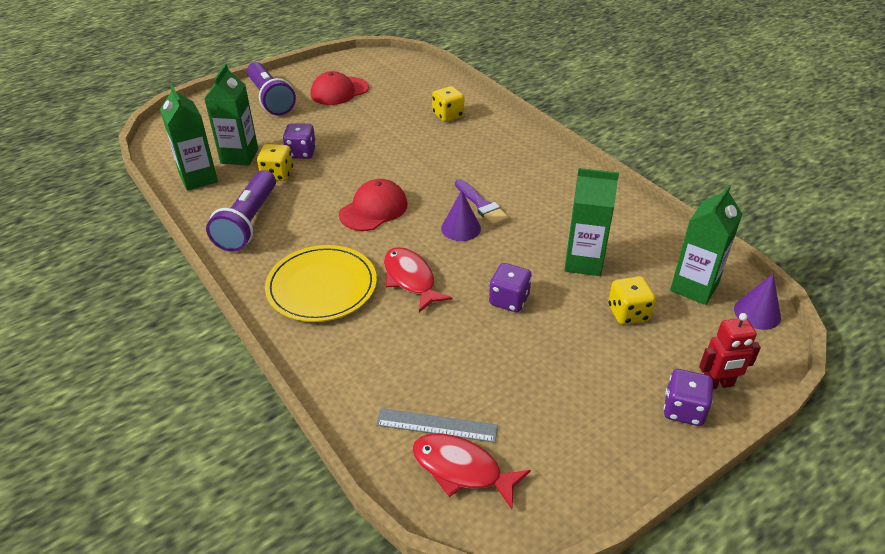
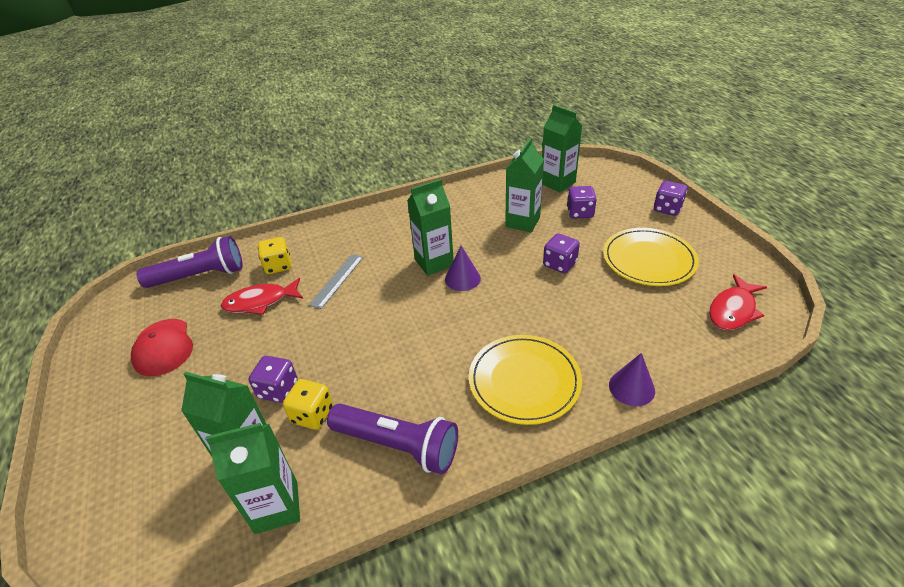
camera: 75 degrees left, 0 degrees up
(270, 99) = (125, 420): purple flashlight -> purple flashlight (200, 276)
(373, 209) = (413, 334): red cap -> none
(410, 279) = (525, 317): red fish -> red fish (260, 302)
(436, 425) = (694, 318): grey ruler -> grey ruler (337, 280)
(481, 205) = (434, 263): purple brush -> green carton
(545, 384) = (648, 259): none -> yellow plate
(628, 313) = (580, 213): yellow dice -> purple dice
(717, 384) = (645, 193): red robot -> none
(757, 313) = (584, 167): purple cone -> purple cone (631, 387)

